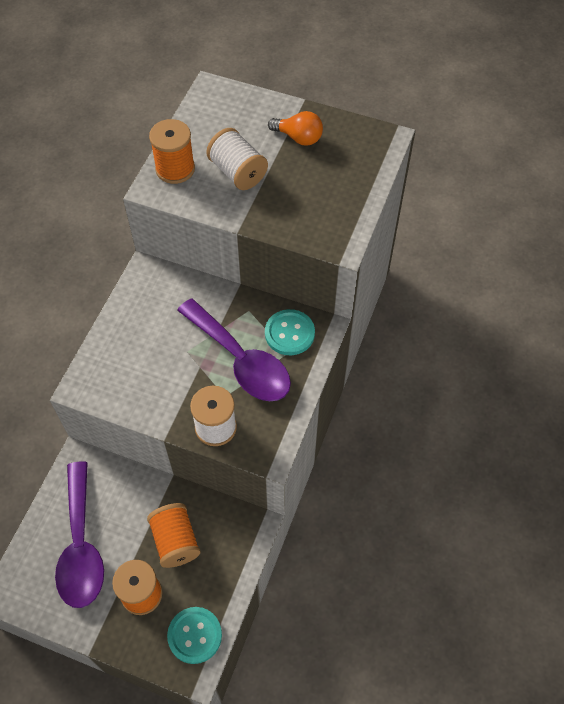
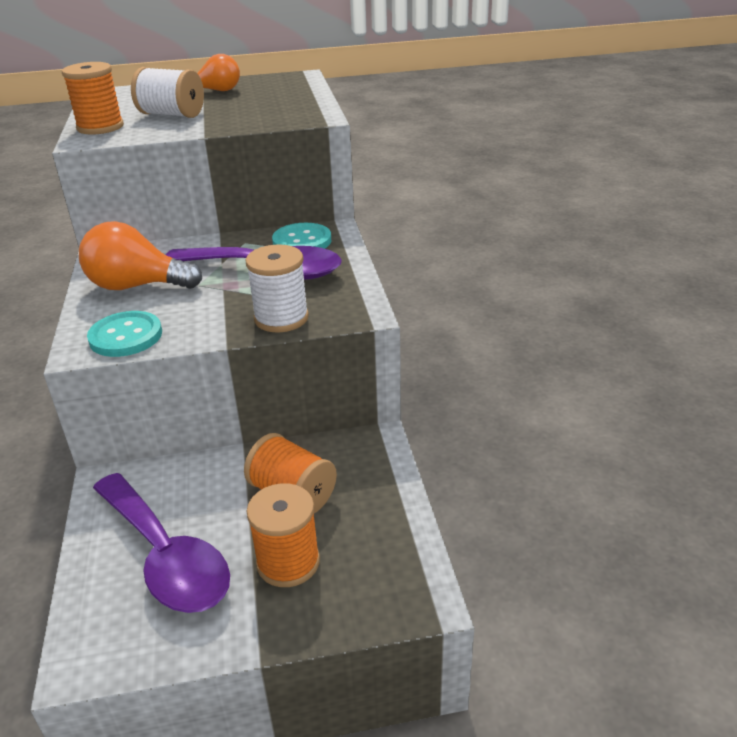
camera: 30 degrees left, 25 degrees down
(147, 329) = (137, 286): none -> orange light bulb
(195, 635) = (392, 566): turquoise button -> turquoise button (126, 336)

